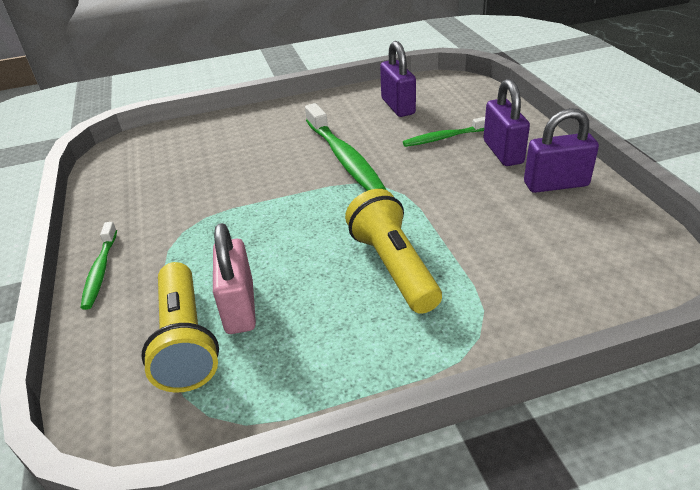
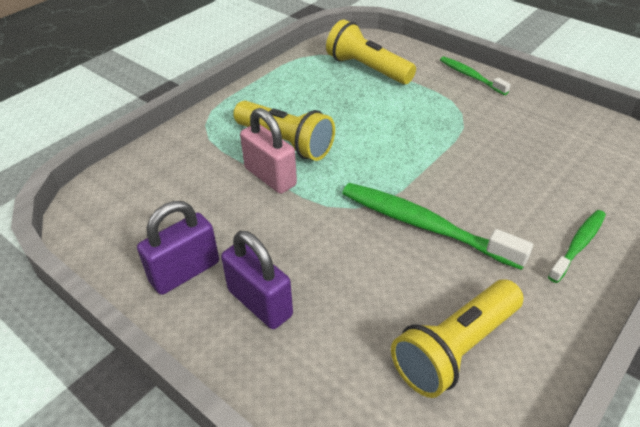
camera: 145 degrees right, 5 degrees up
(240, 307) = (359, 90): pink padlock -> pink padlock (270, 177)
(398, 106) = (455, 348): purple padlock -> yellow flashlight
(444, 138) = (343, 302): green toothbrush -> green toothbrush (578, 245)

